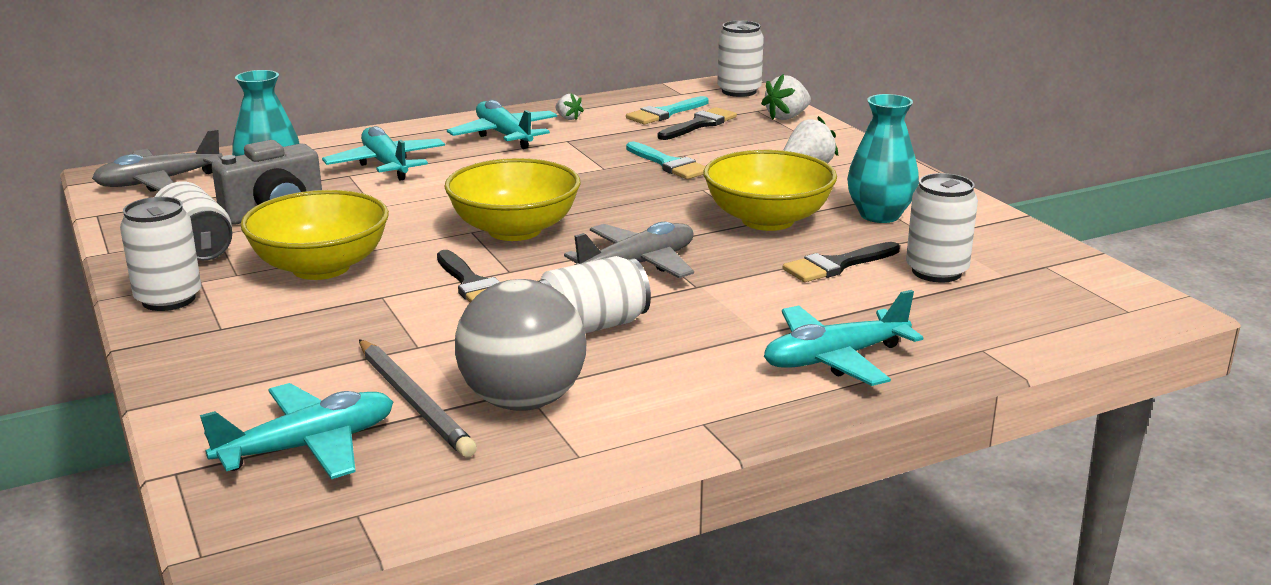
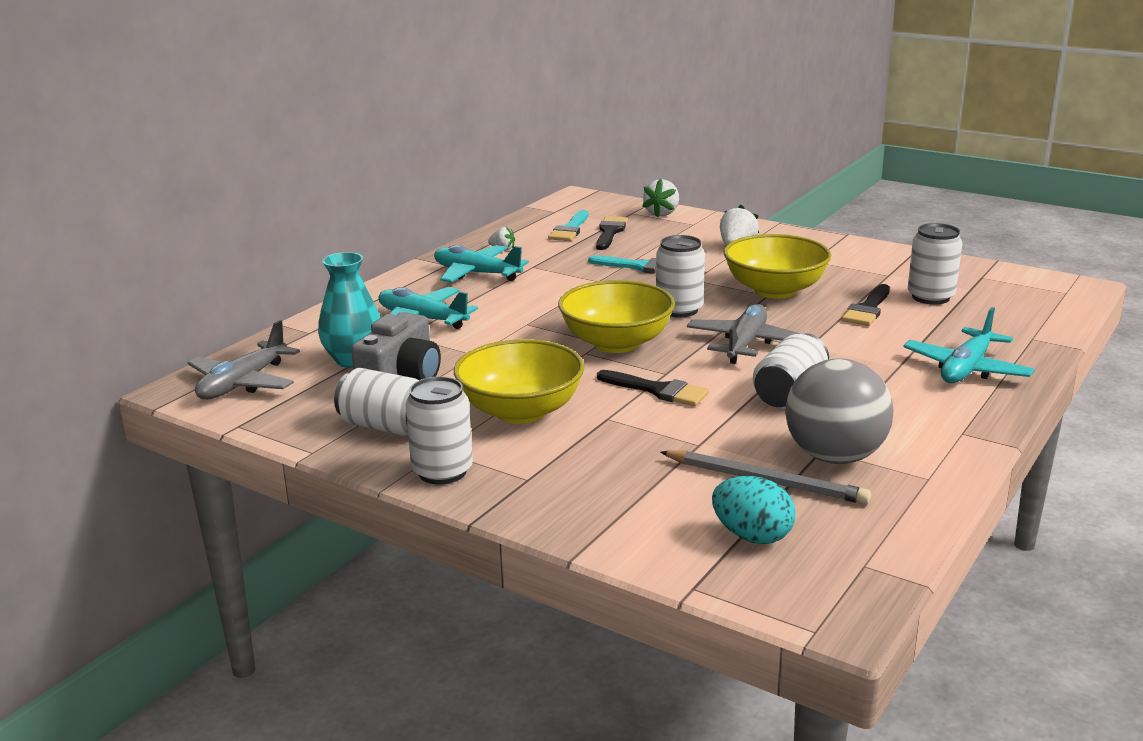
camera: 30 degrees left, 0 degrees up
(308, 447) = (752, 536): turquoise plane -> turquoise egg
(739, 91) = (595, 201): white can -> white can (679, 310)
(879, 215) = (837, 269): turquoise vase -> none

